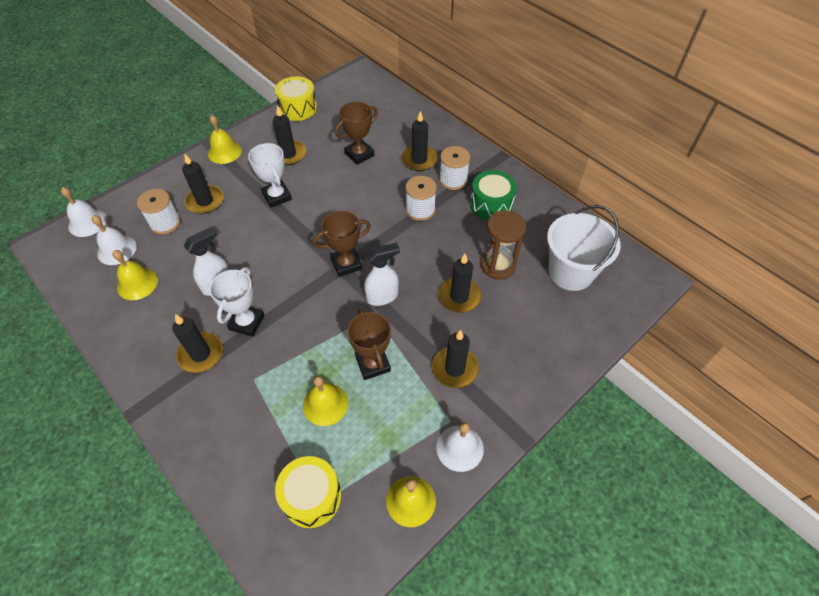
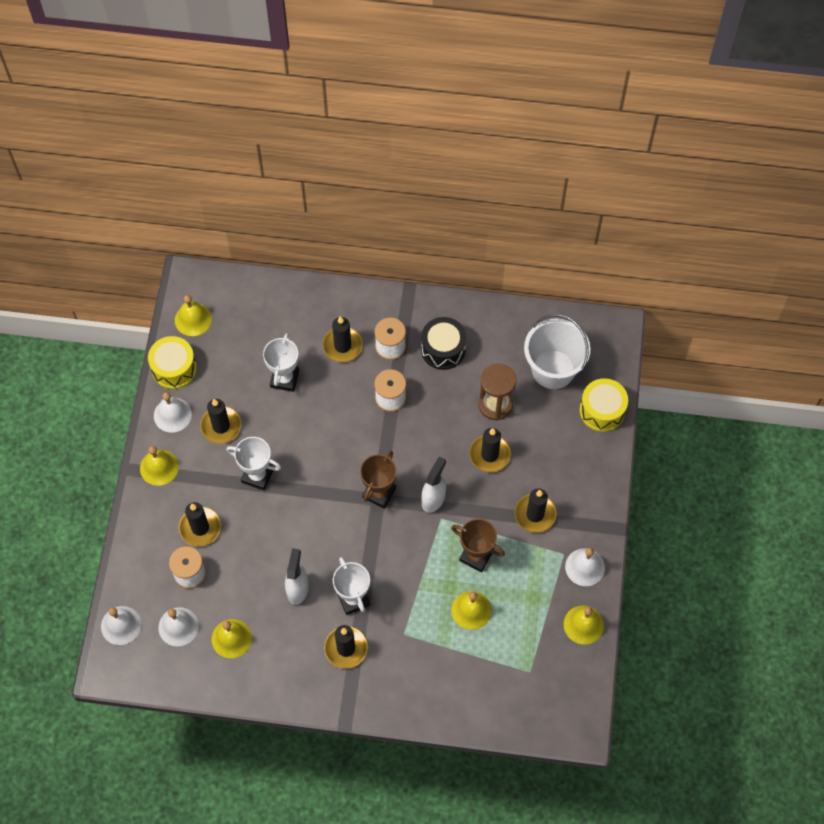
camera: 40 degrees left, 10 degrees up
(267, 130) = (172, 414): none -> white bell
(312, 497) = (521, 673): yellow drum -> yellow drum (602, 411)
(339, 91) = (193, 319): none -> yellow bell
(359, 154) = (284, 379): brown trophy -> white trophy
(491, 205) = (443, 349): green drum -> black drum

